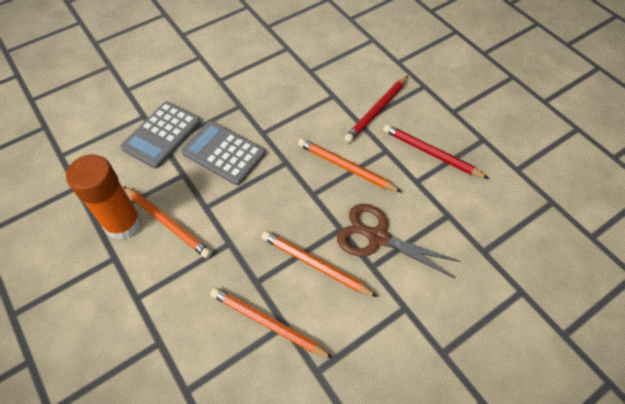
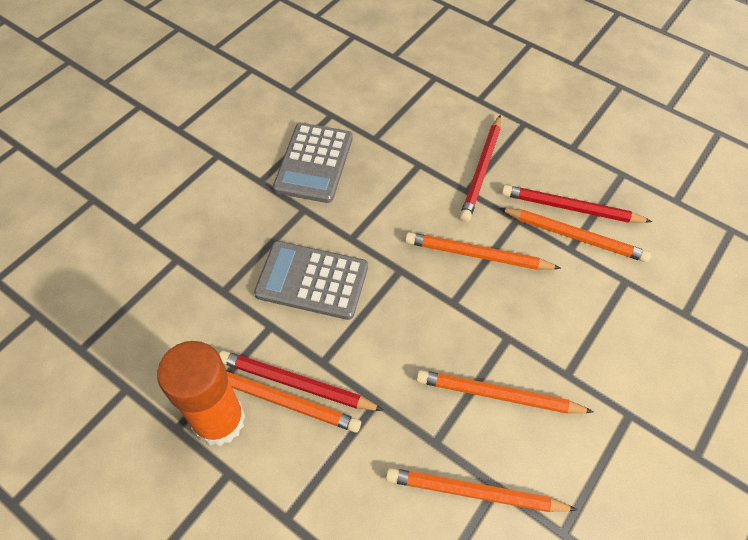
camera: 20 degrees left, 0 degrees up
(162, 135) = (215, 279): grey calculator -> grey calculator (314, 163)
(182, 215) = (296, 383): none -> red pencil
(377, 237) = (556, 335): brown scissors -> none
(424, 174) = (575, 236): none -> orange pencil

